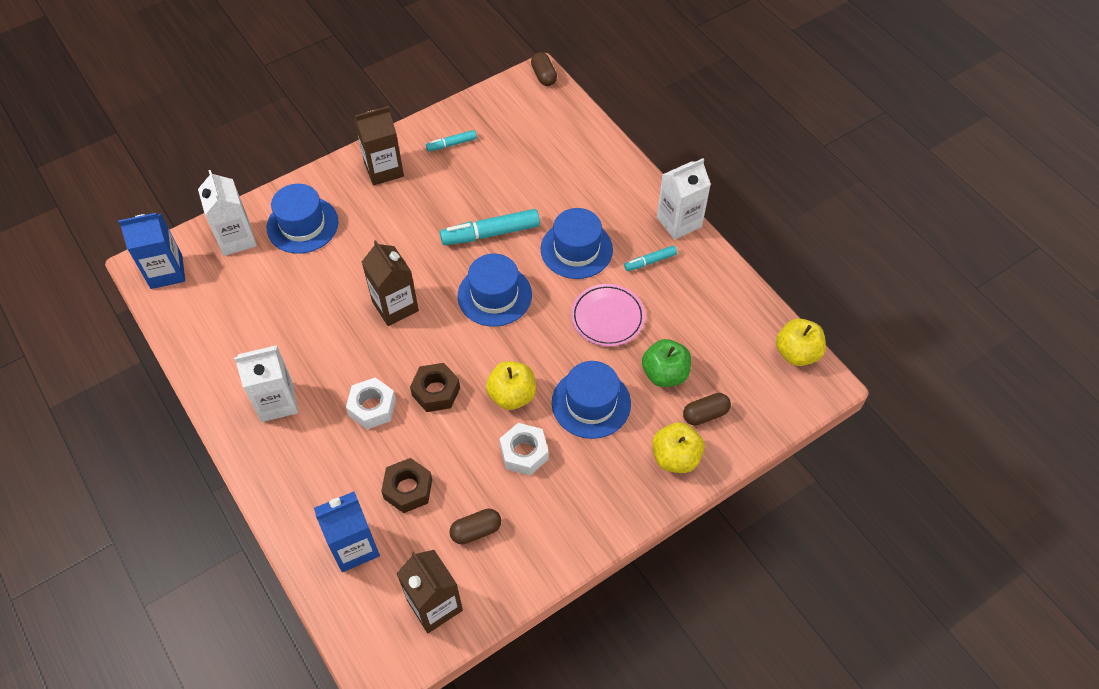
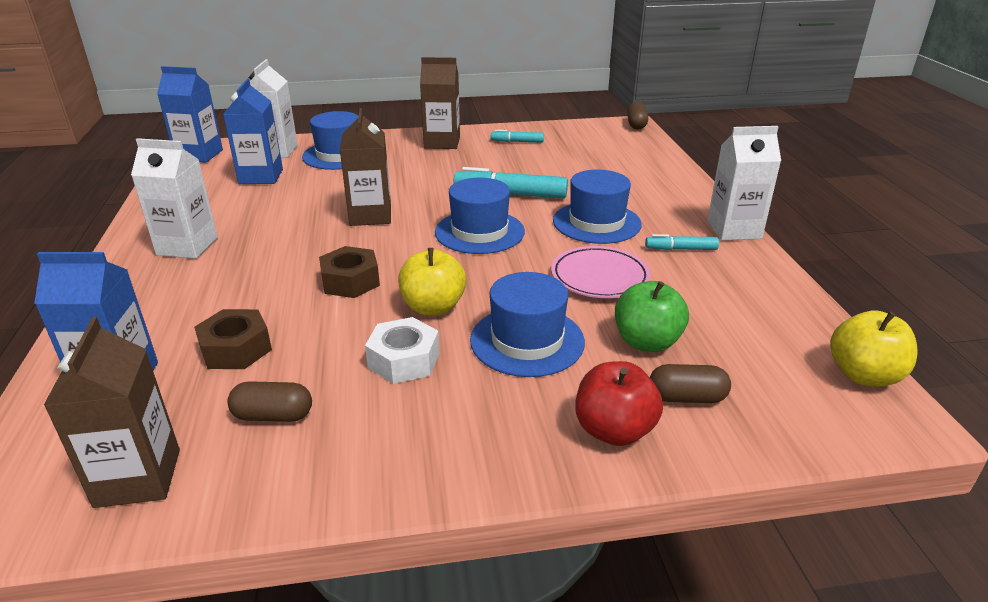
camera: 25 degrees right, 25 degrees down
(256, 285) = (261, 176): none -> blue carton
(372, 407) = (272, 275): white nut -> none
(675, 457) = (614, 430): yellow apple -> red apple

